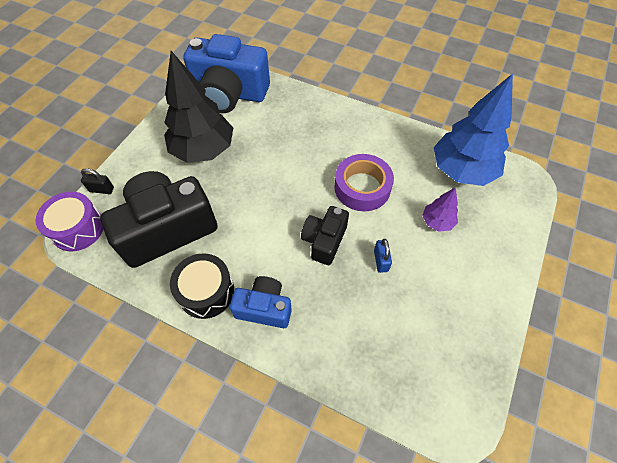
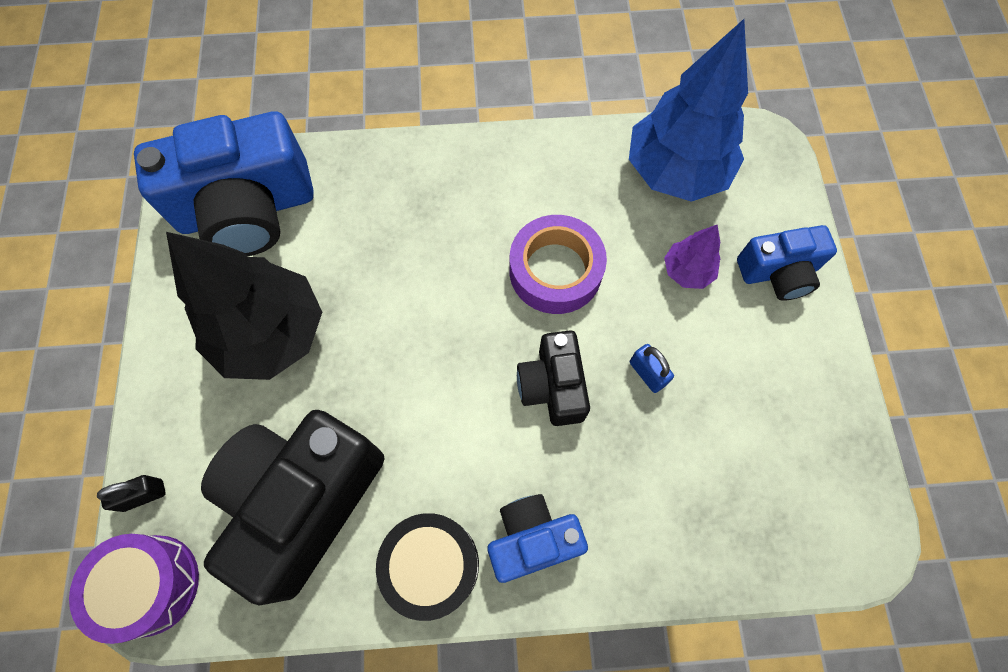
camera: 30 degrees left, 10 degrees up
(493, 248) = (778, 272): none -> blue camera

